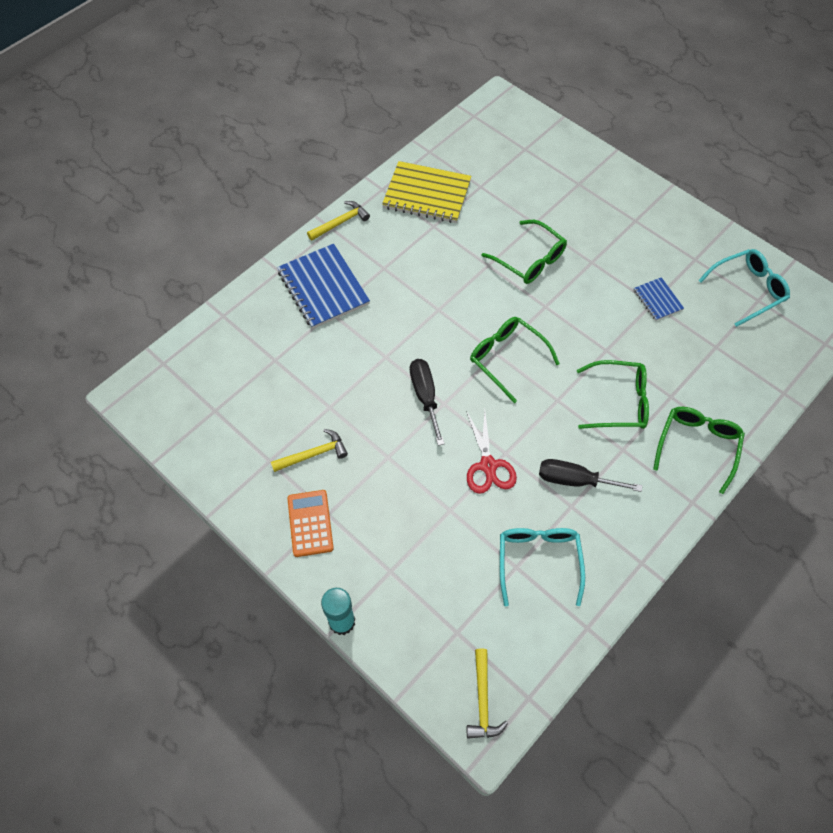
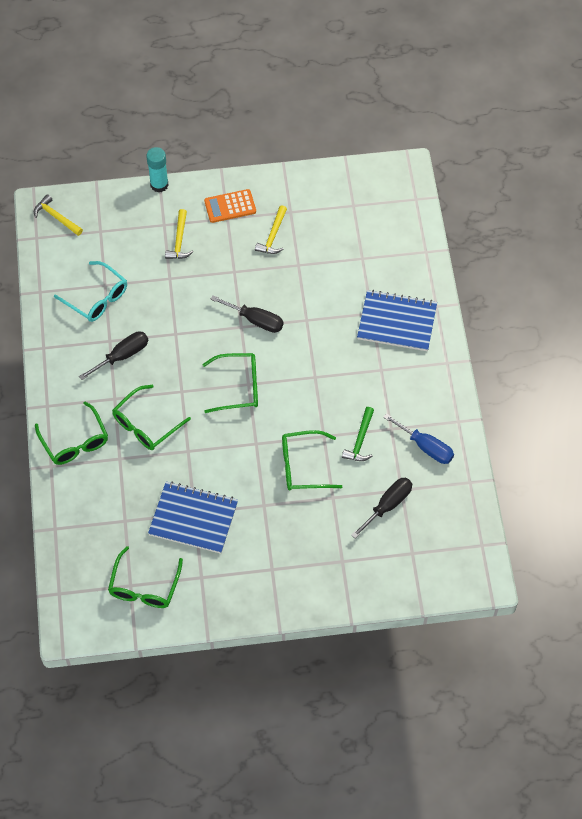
camera: 130 degrees right, 0 degrees up
(310, 523) = (230, 206): orange calculator -> orange calculator turned 135 degrees clockwise
(340, 222) = (448, 371): yellow hammer -> yellow hammer (179, 240)
(427, 194) = (426, 447): yellow notebook -> blue screwdriver
(465, 238) = (360, 440): none -> green hammer
(488, 465) = (177, 318): red scissors -> none
(503, 186) = (388, 505): none -> black screwdriver
(657, 300) = (193, 519): blue notebook -> blue notebook, size x1.95
(748, 290) = (144, 587): turquoise glasses -> green glasses

